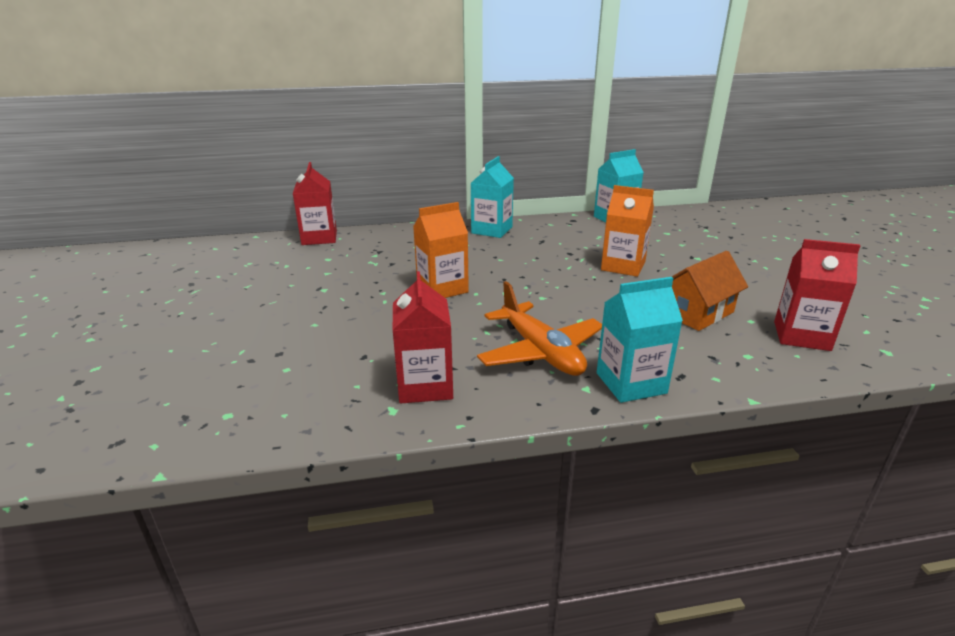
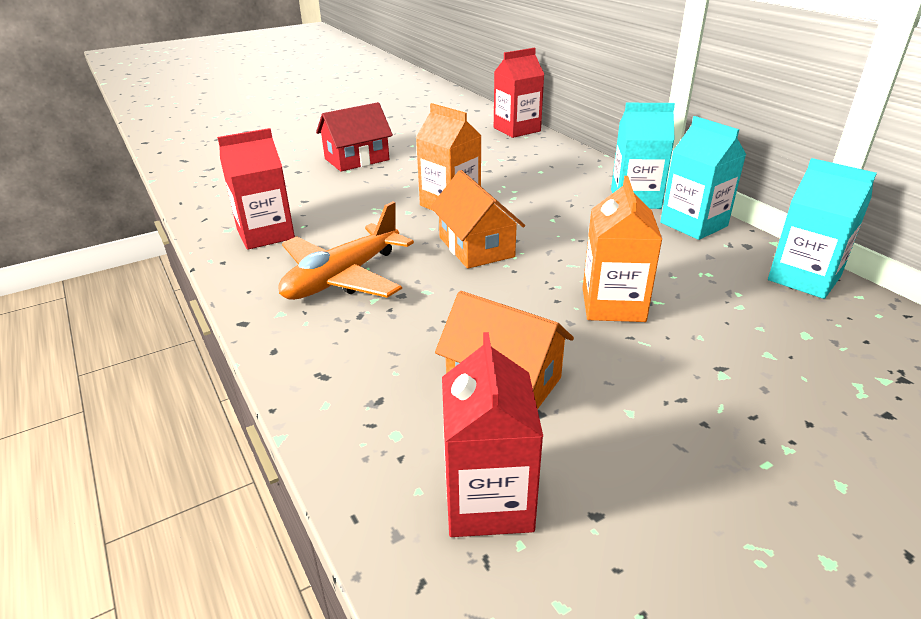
camera: 70 degrees right, 5 degrees up
(290, 316) = (357, 159): none -> red house
(524, 291) = (476, 247): none -> orange house
(631, 383) = (297, 340): turquoise carton -> turquoise carton (693, 224)

